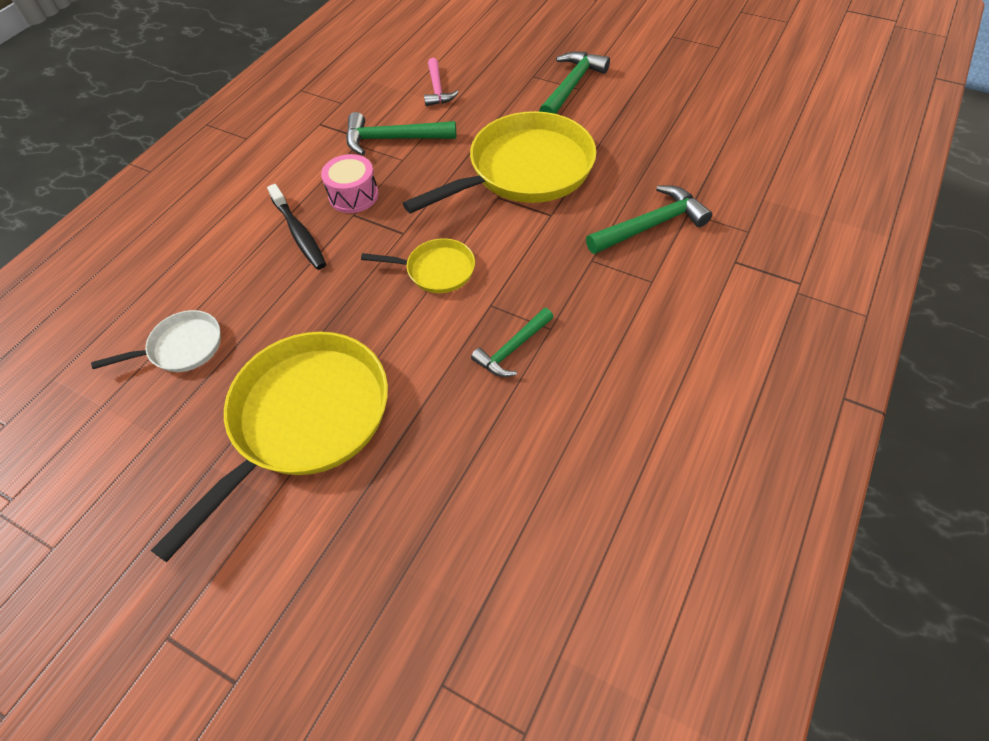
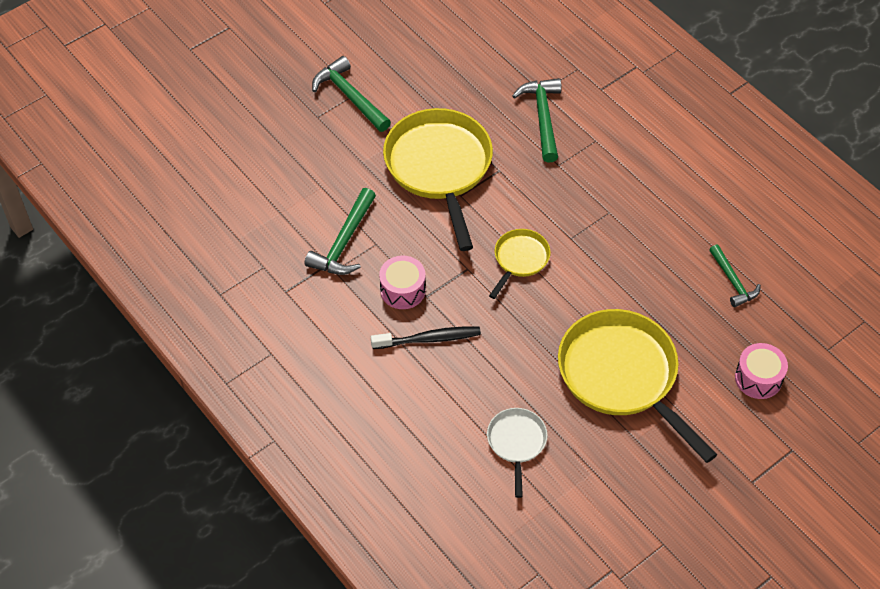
camera: 70 degrees left, 0 degrees up
(352, 591) = (758, 378): none -> pink drum
(437, 89) = (291, 189): pink hammer -> none
(512, 349) = (617, 239): green hammer -> green hammer (733, 281)

